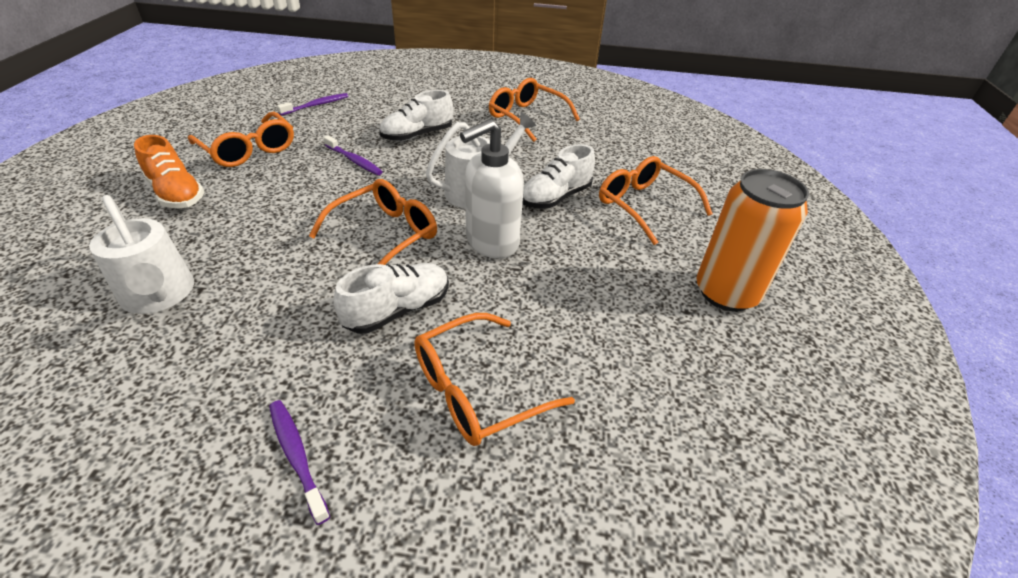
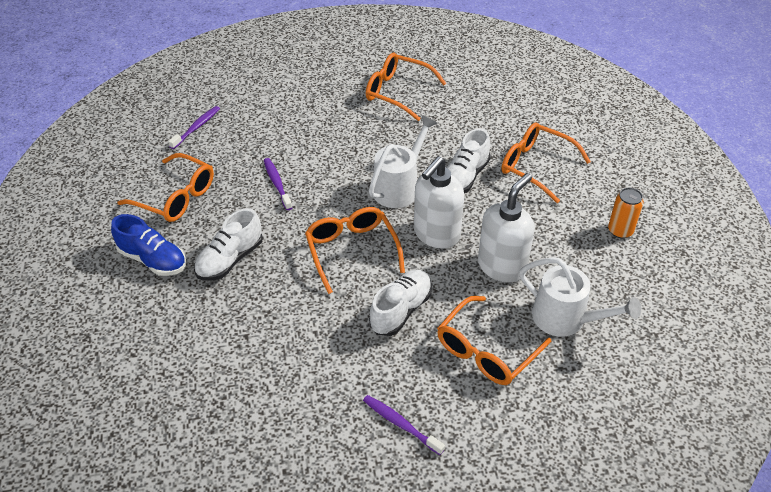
camera: 15 degrees left, 5 degrees up
(159, 295) = (220, 349): white watering can -> white watering can (565, 319)
(177, 194) = (153, 259): orange shoe -> blue shoe
(354, 160) = (277, 183): purple toothbrush -> purple toothbrush turned 135 degrees counterclockwise
(385, 235) = (352, 251): orange glasses -> orange glasses turned 45 degrees counterclockwise
(417, 135) = (313, 140): white shoe -> white shoe (230, 259)
(552, 294) = (502, 266): none -> white soap dispenser
(726, 293) = (620, 230): orange can -> orange can, size x0.53

